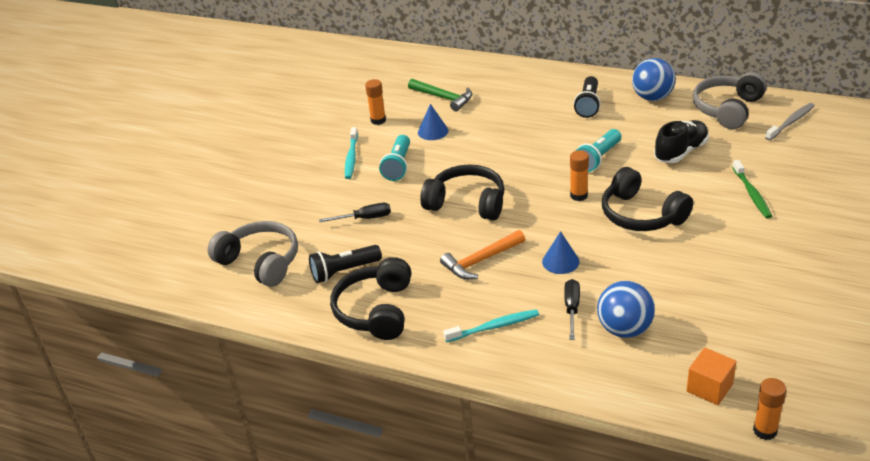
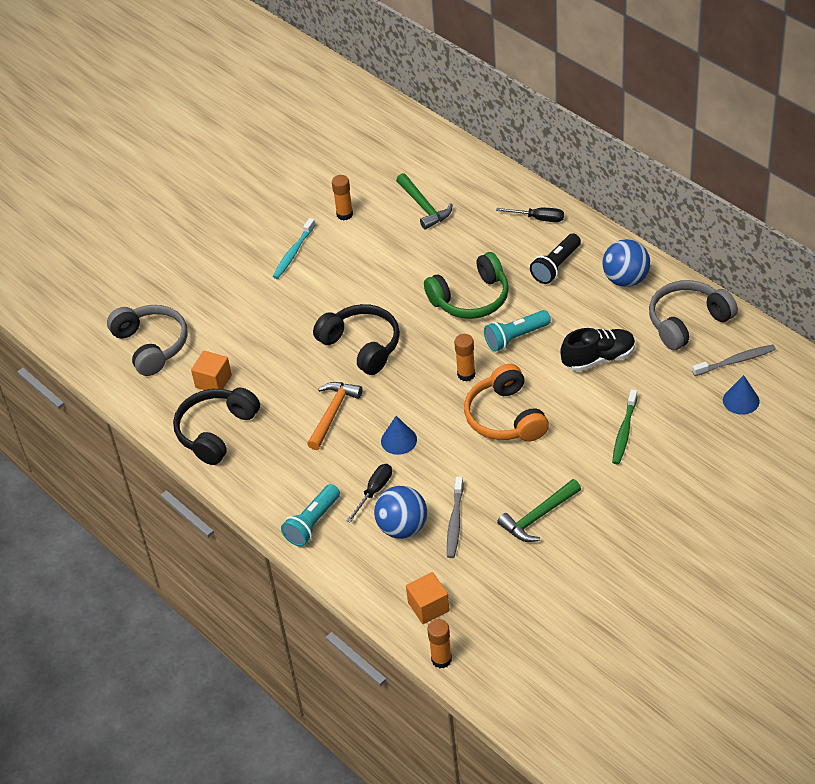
camera: 25 degrees right, 10 degrees up
(344, 271) = (213, 381): black flashlight -> orange cube
(365, 218) = (263, 330): black screwdriver -> black screwdriver (538, 218)
(398, 166) = (328, 279): turquoise flashlight -> turquoise flashlight (312, 523)
(433, 131) = (386, 247): blue cone -> blue cone (741, 400)
(481, 260) = (333, 413): orange hammer -> orange hammer turned 120 degrees clockwise
(494, 327) = (300, 484): turquoise toothbrush -> none
(536, 144) = (471, 298): none -> green headphones
(641, 215) = (505, 417): black headphones -> orange headphones
(669, 308) = (455, 522): none -> grey toothbrush
(741, 278) = (538, 517): none -> green hammer

